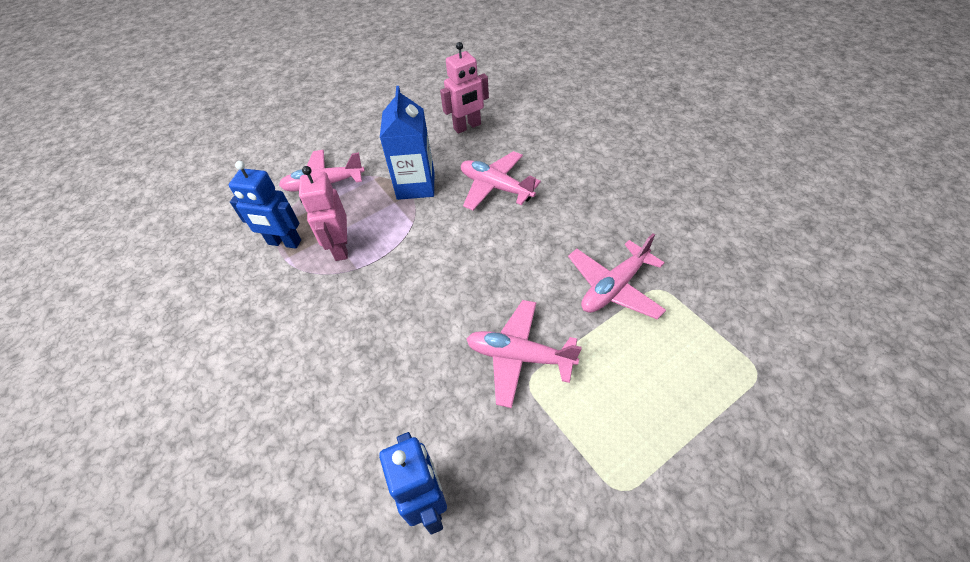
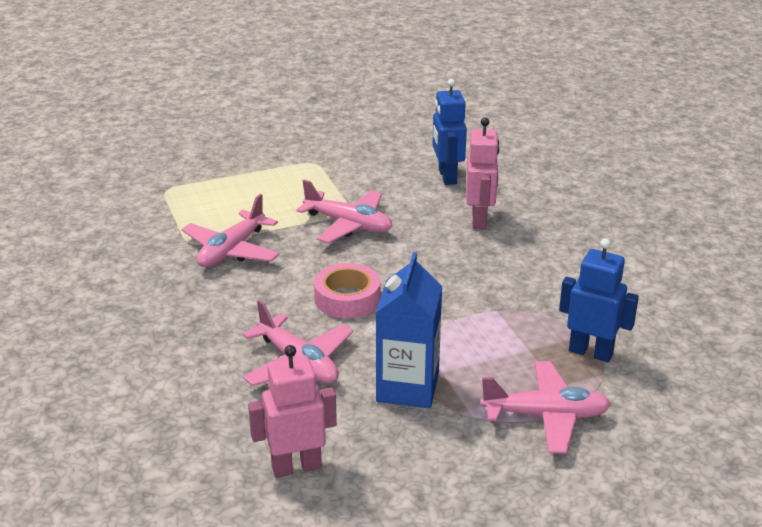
camera: 170 degrees left, 20 degrees down
(340, 248) = (516, 333): pink robot -> pink robot (479, 220)
(483, 253) = (347, 298): none -> pink tape
(614, 287) = (231, 250): pink plane -> pink plane turned 150 degrees clockwise

